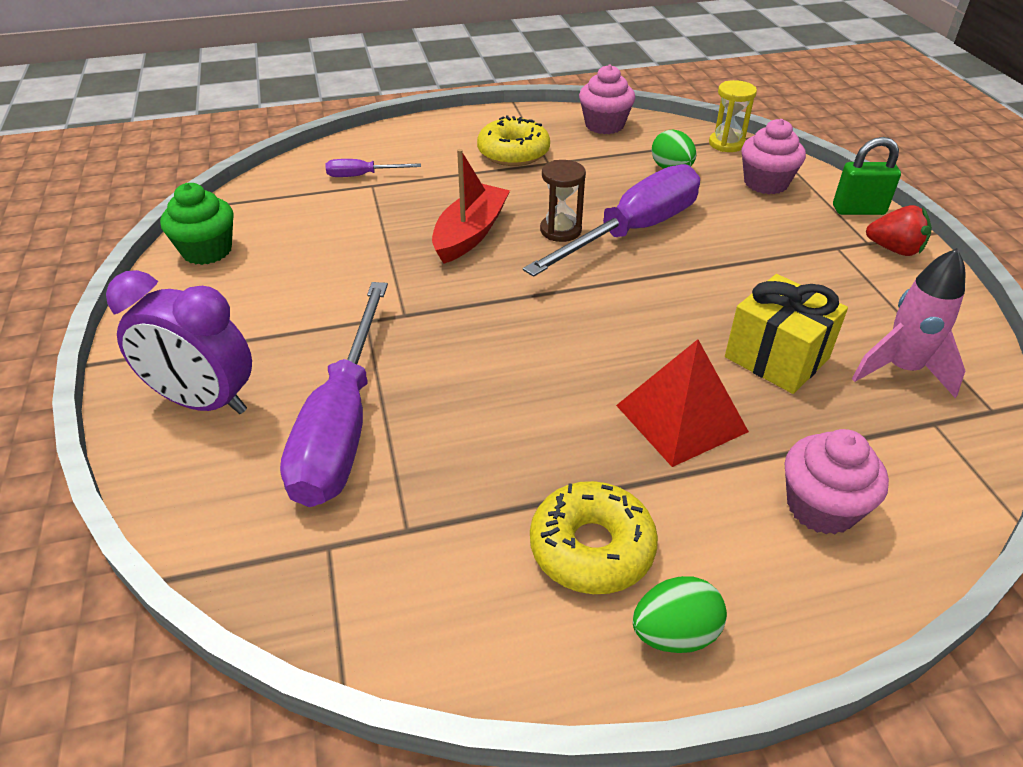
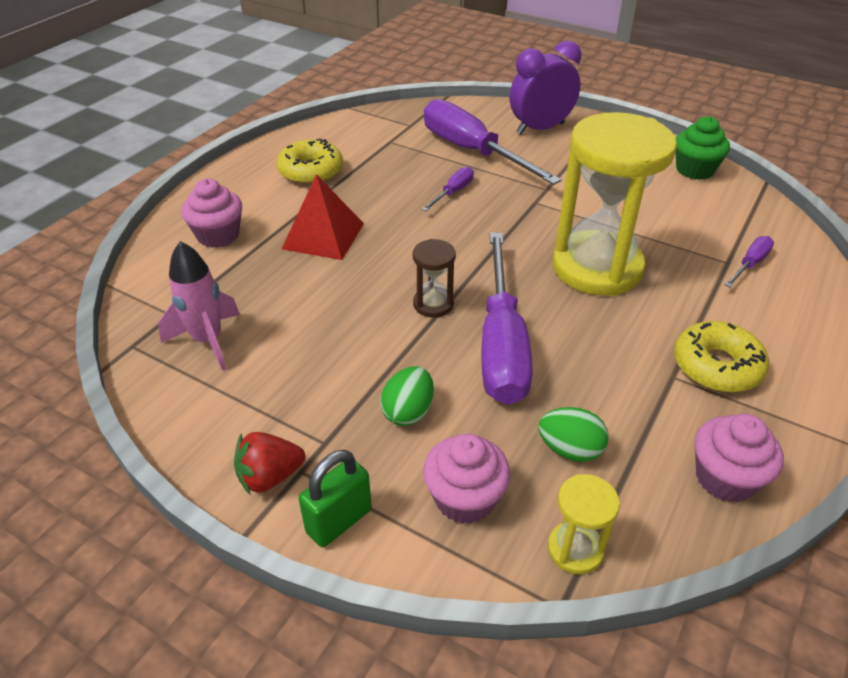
camera: 135 degrees right, 0 degrees up
(463, 380) = (453, 192): none -> purple screwdriver
(470, 234) = (597, 268): red boat -> yellow hourglass
(560, 230) = (549, 309): brown hourglass -> brown hourglass (433, 304)
(674, 633) = (252, 166): green egg -> green egg (408, 412)
(776, 358) = (298, 301): yellow gift -> none

